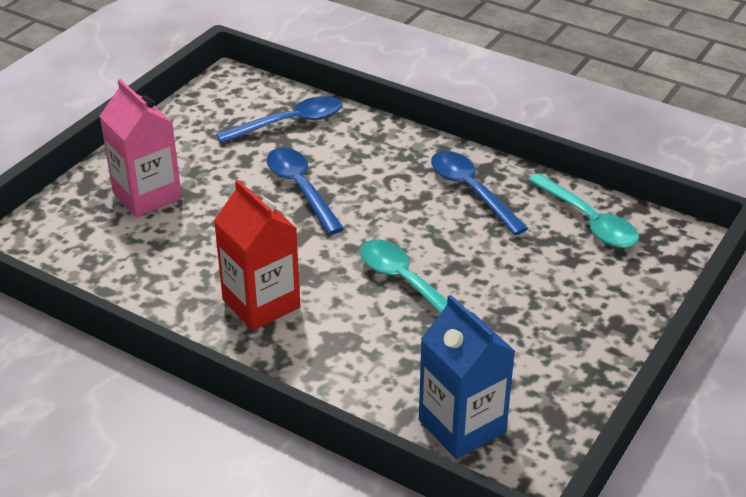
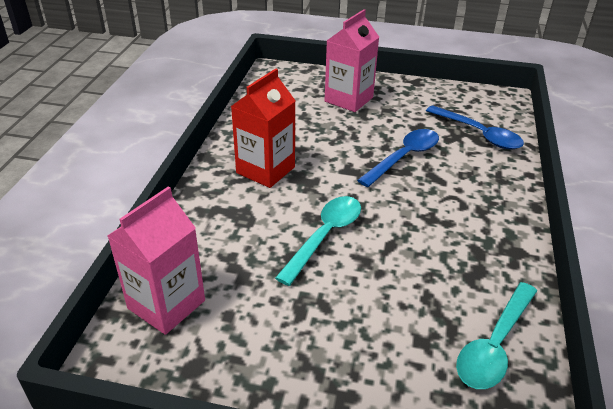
camera: 70 degrees right, 0 degrees up
(462, 426) = (166, 304): blue carton -> pink carton
(471, 191) = (475, 249): blue spoon -> none

